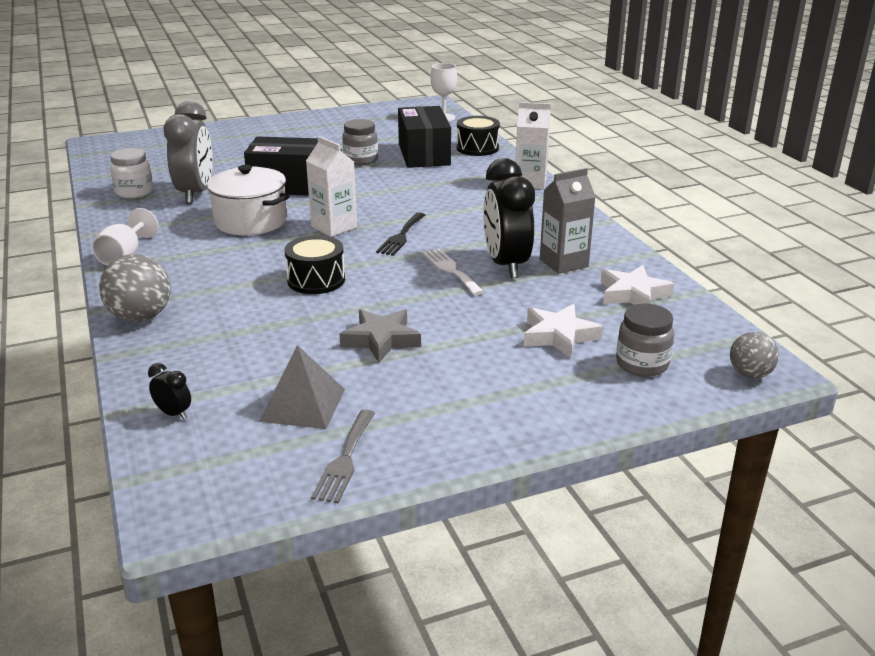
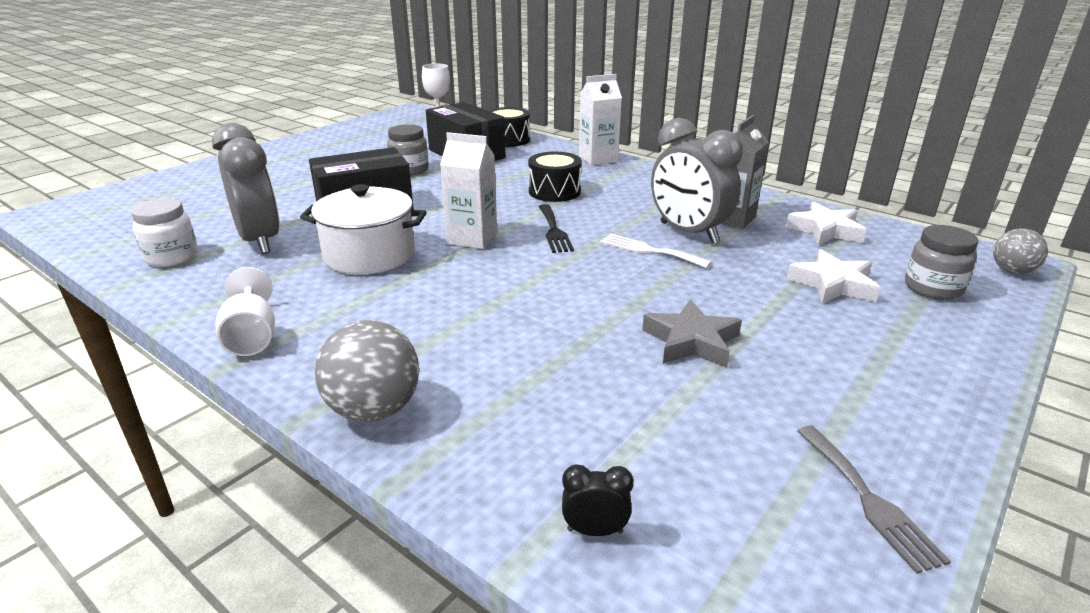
camera: 30 degrees left, 0 degrees up
(303, 404) = (725, 449): grey pyramid -> none
(316, 280) = (531, 298): black drum -> black drum (554, 191)
(506, 265) = (688, 233): black clock -> grey clock

